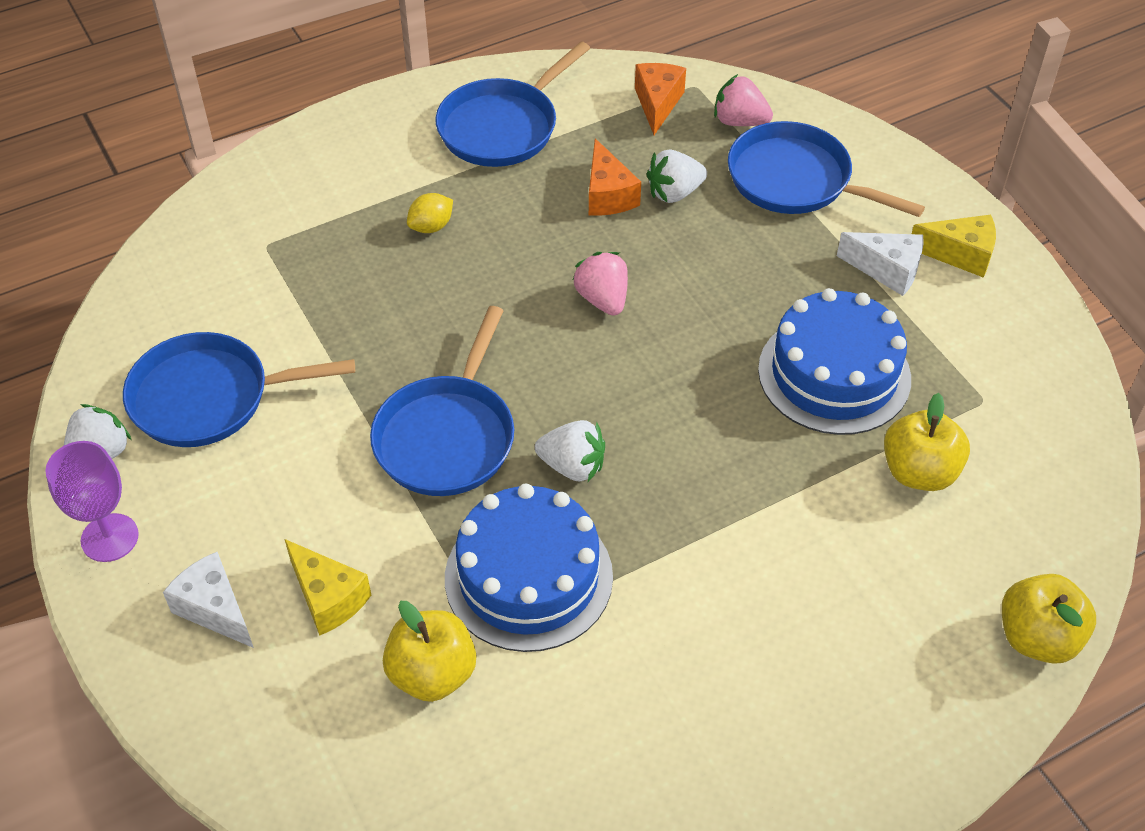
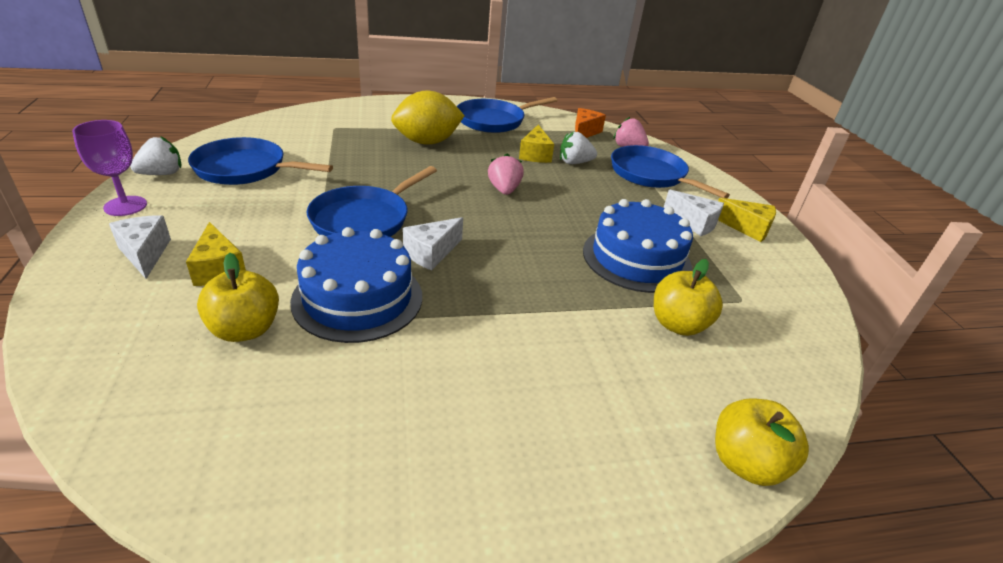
camera: 15 degrees right, 15 degrees down
(431, 226) = (427, 142): yellow lemon -> yellow lemon, size x2.22
(572, 466) = (431, 253): white strawberry -> white cheese
(608, 195) = (535, 154): orange cheese -> yellow cheese

